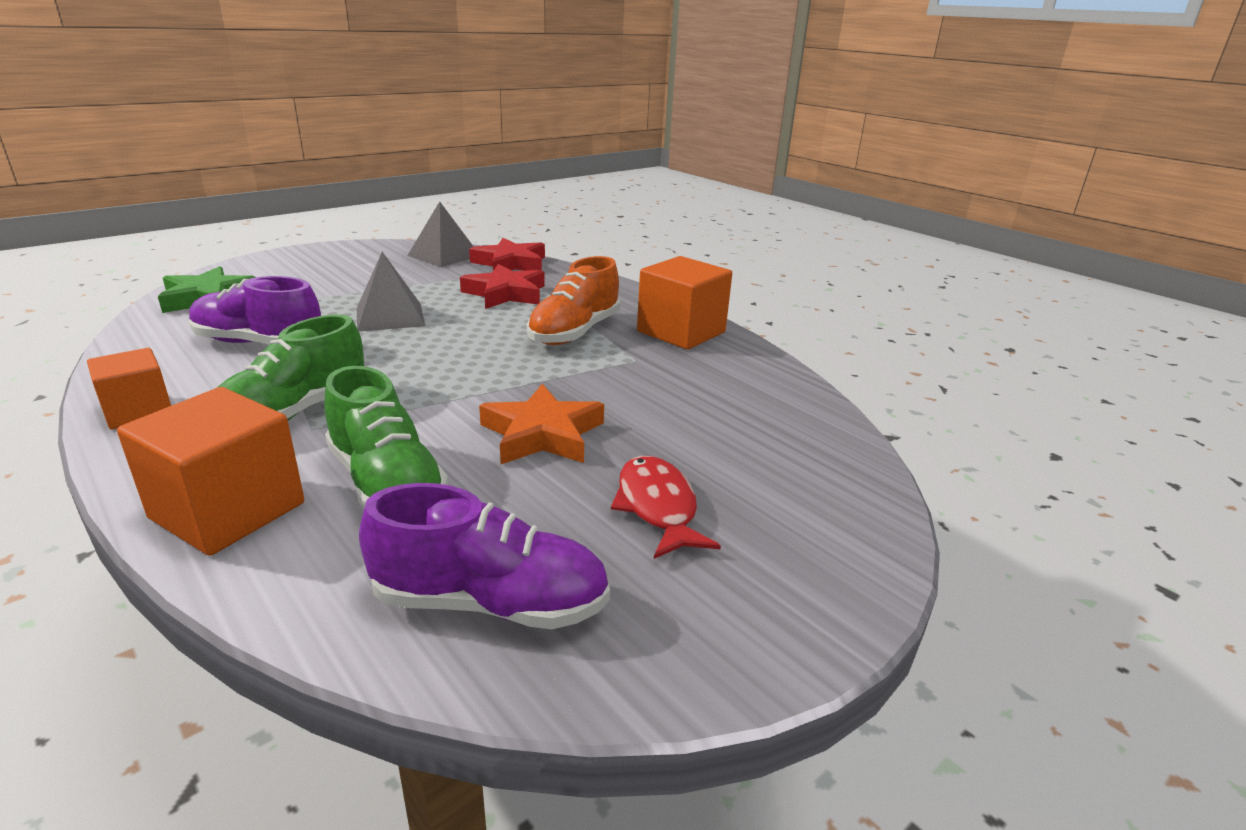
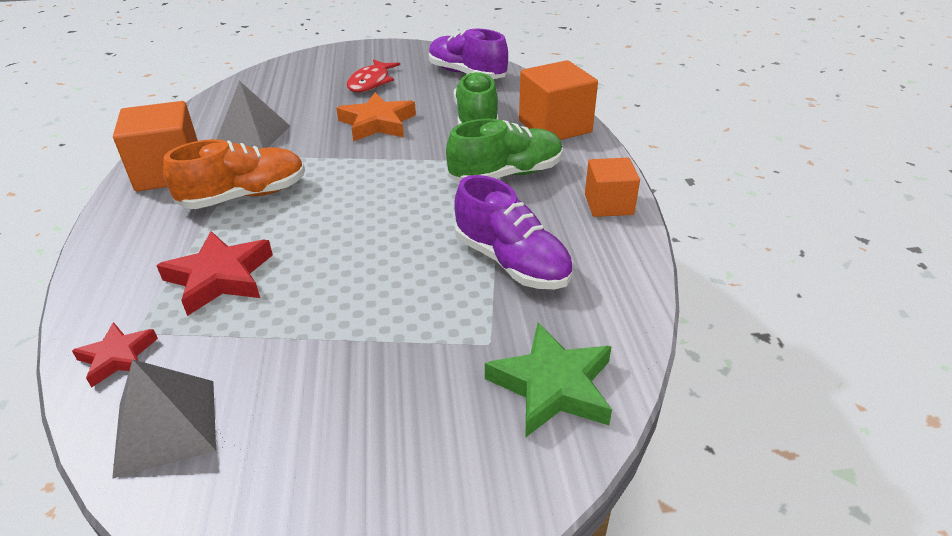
camera: 145 degrees left, 10 degrees up
(390, 316) = (371, 270): grey pyramid -> grey pyramid (253, 135)
(510, 263) = (118, 357): red star -> red star, size x0.61

